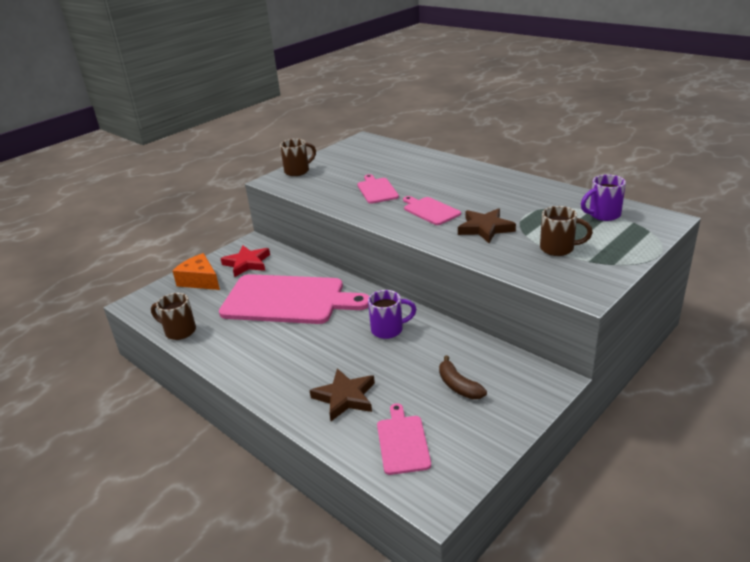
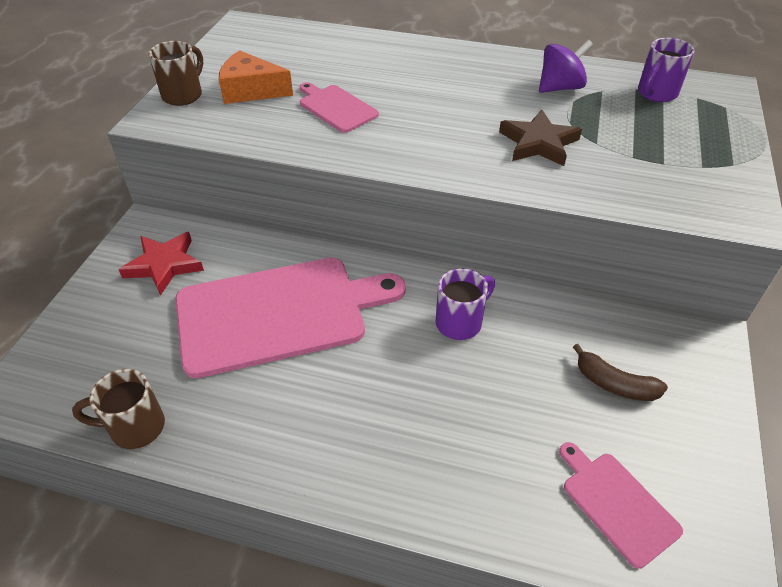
camera: 30 degrees left, 15 degrees up
(200, 280) = (104, 318): orange cheese -> orange cheese (251, 90)
(345, 397) = (486, 458): brown star -> none
(430, 210) = (441, 128): pink cutting board -> none
(534, 201) = (560, 87): none -> purple spinning top
(558, 249) = (653, 155): brown mug -> none

